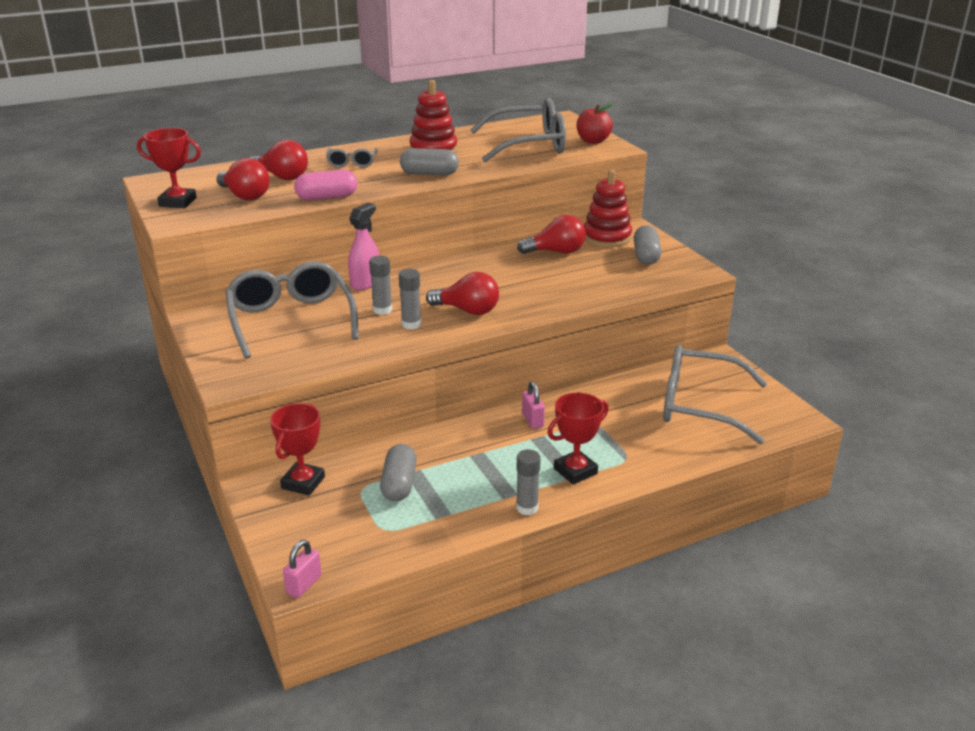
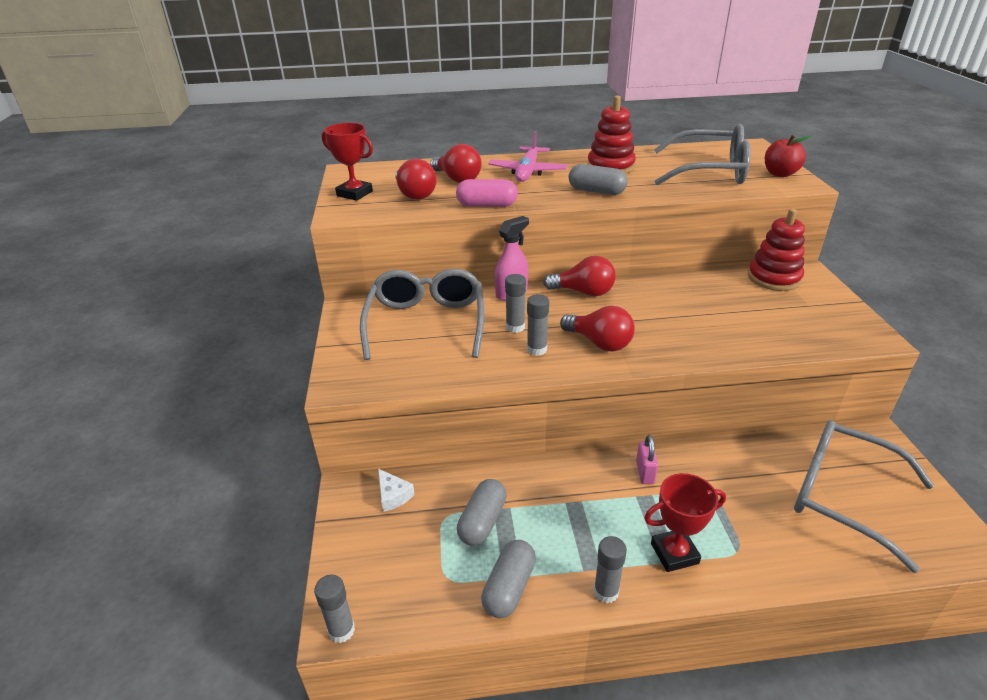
camera: 20 degrees right, 5 degrees up
(303, 483) = (393, 495): red trophy -> white cheese
(304, 584) = (341, 630): pink padlock -> grey glue stick
(352, 163) = (527, 172): grey glasses -> pink plane
(556, 252) = (714, 287): red light bulb -> red light bulb (583, 292)
(646, 256) = (813, 307): grey capsule -> grey capsule (509, 588)

